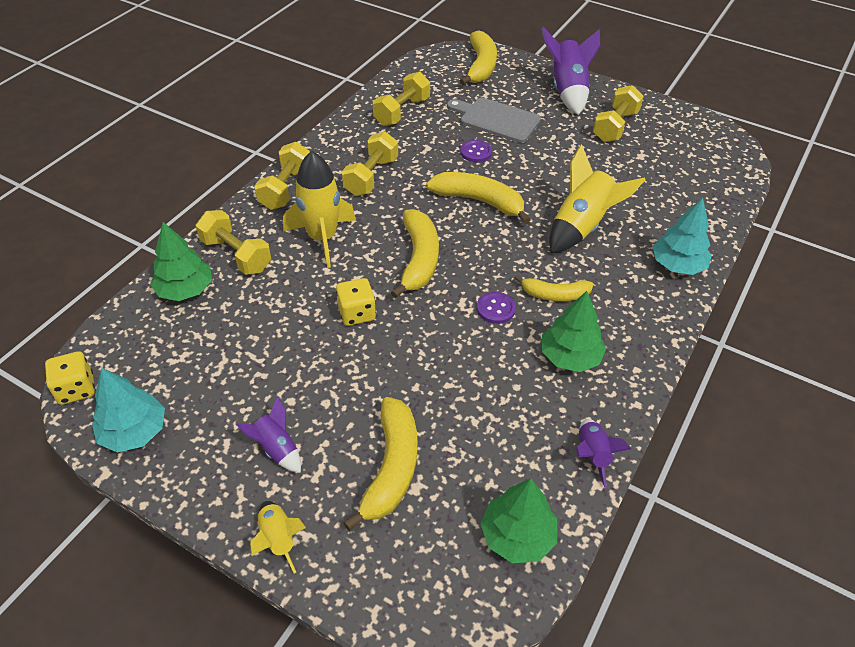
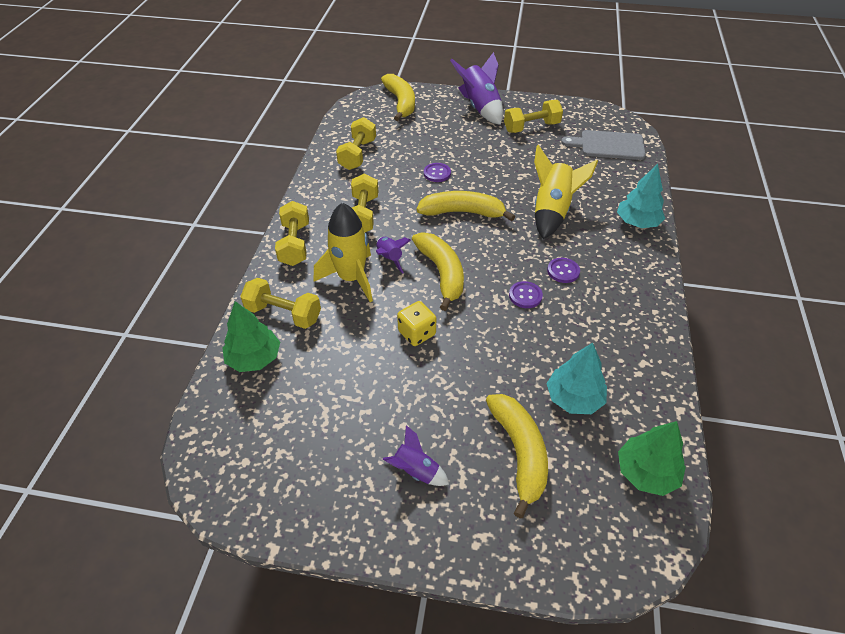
camera: 20 degrees left, 0 degrees up
(76, 389) = (201, 481): yellow dice -> none
(134, 431) = (280, 501): turquoise tree -> turquoise tree (574, 398)
(278, 539) = (462, 548): yellow rocket -> none
(496, 119) = (438, 143): grey cutting board -> grey cutting board (608, 145)
(555, 295) = (563, 271): yellow banana -> purple button
(570, 357) = (602, 317): green tree -> none
(592, 455) = (662, 388): purple rocket -> purple rocket (389, 258)
(615, 126) = (531, 127): yellow dumbbell -> yellow dumbbell turned 60 degrees clockwise

